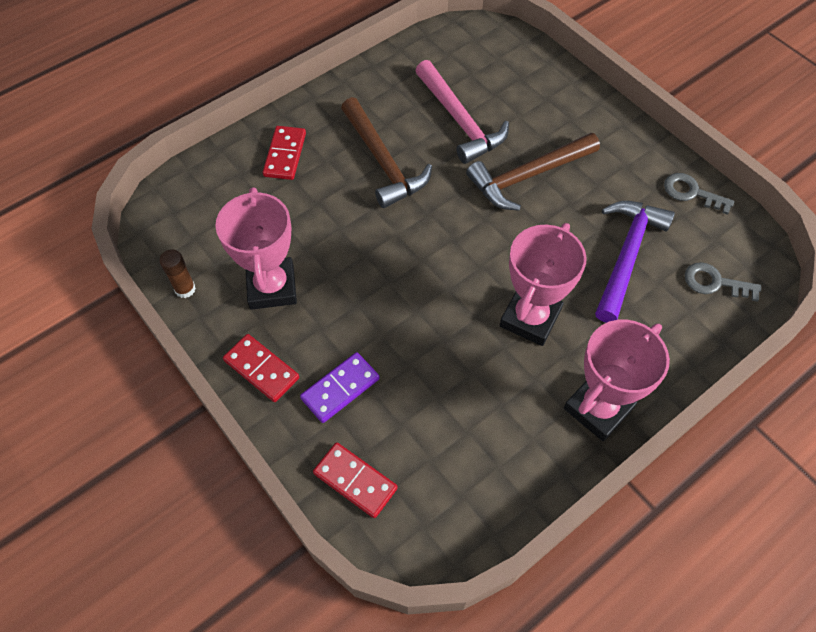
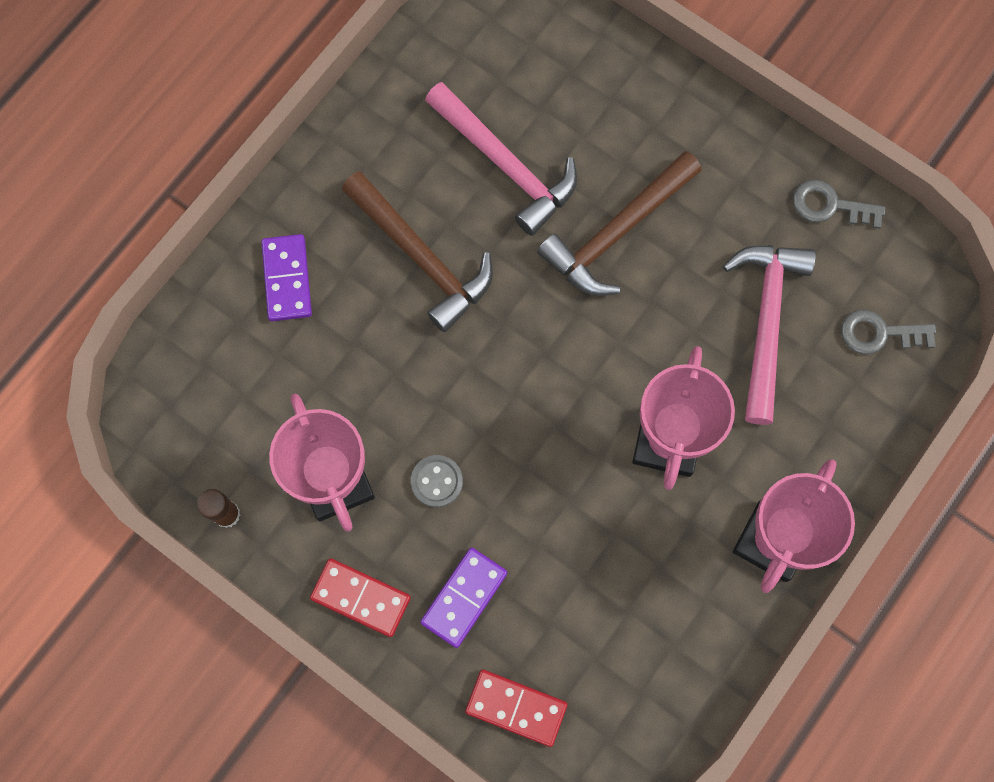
camera: 15 degrees left, 15 degrees up
(285, 155) = (287, 279): red domino -> purple domino
(346, 304) = (436, 481): none -> grey button
(626, 255) = (765, 322): purple hammer -> pink hammer

